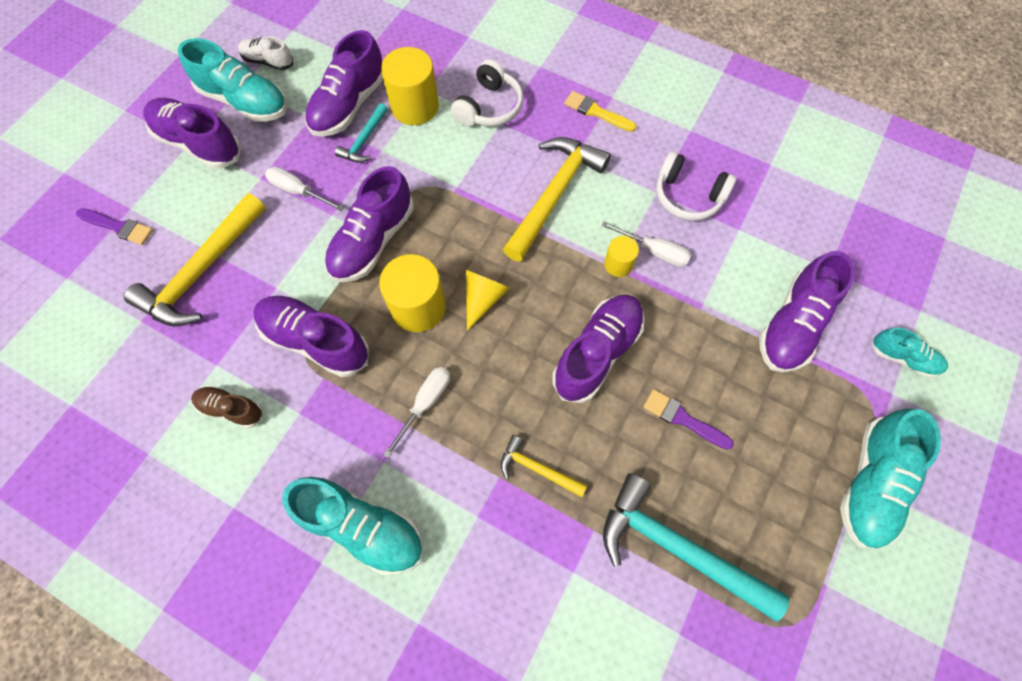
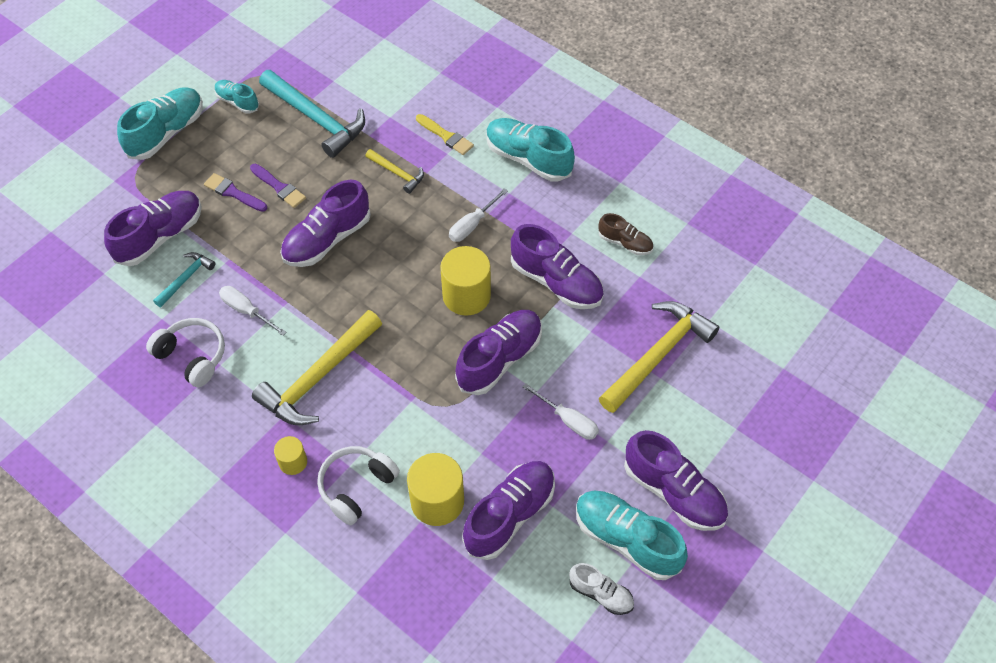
camera: 170 degrees left, 10 degrees down
(118, 227) = (744, 410): purple brush -> purple brush (233, 193)
(364, 140) = (497, 468): turquoise hammer -> turquoise hammer (186, 278)
(483, 299) = (409, 294): yellow cone -> none
(596, 112) = (244, 462): yellow brush -> yellow brush (446, 136)
(618, 264) = (283, 305): yellow cylinder -> yellow cylinder (293, 462)
(903, 358) = (89, 201): turquoise shoe -> turquoise shoe (237, 102)

